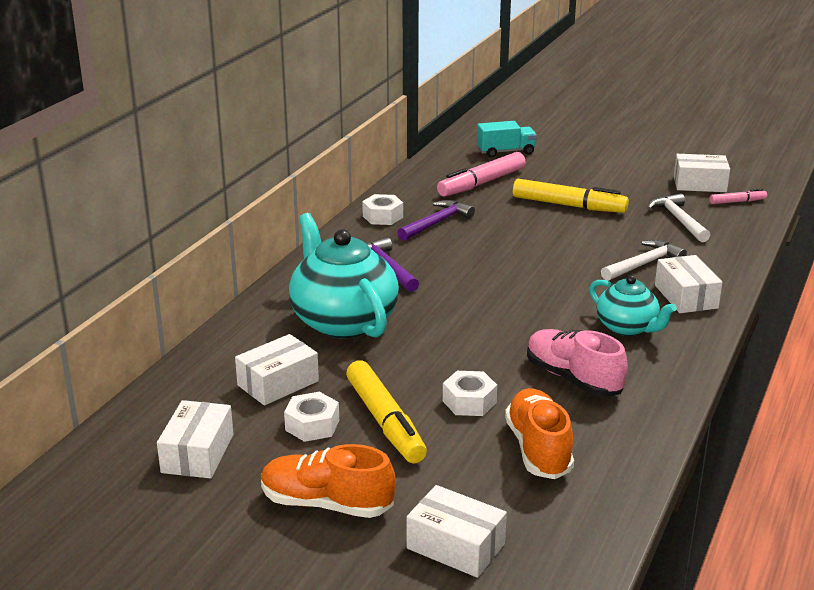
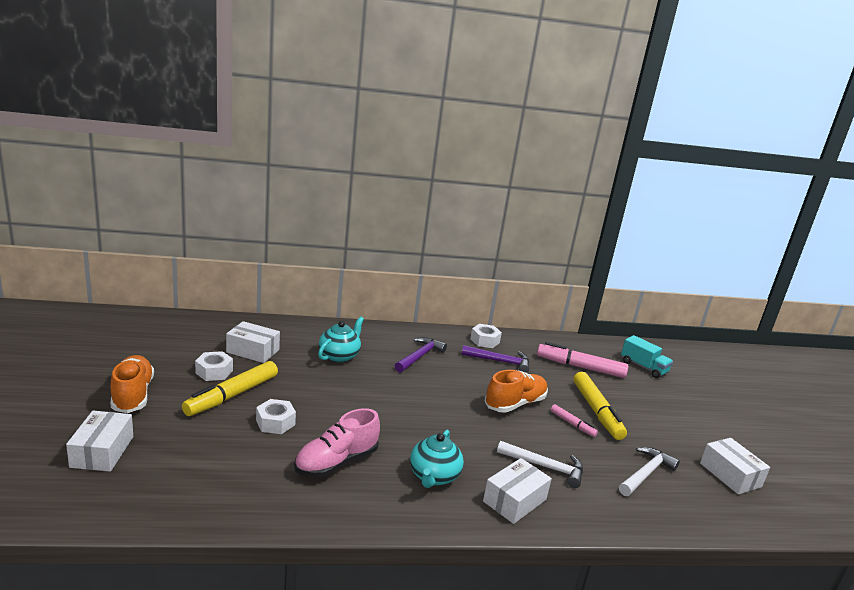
camera: 55 degrees right, 5 degrees down
(198, 453) = (167, 344): white box -> none
(343, 321) = (339, 356): turquoise teapot -> turquoise teapot, size x0.57
(538, 449) = (232, 464): orange shoe -> orange shoe (515, 404)
(573, 379) = (336, 462): pink shoe -> pink shoe turned 150 degrees counterclockwise
(737, 202) = (728, 504): pink marker -> pink marker (572, 424)

